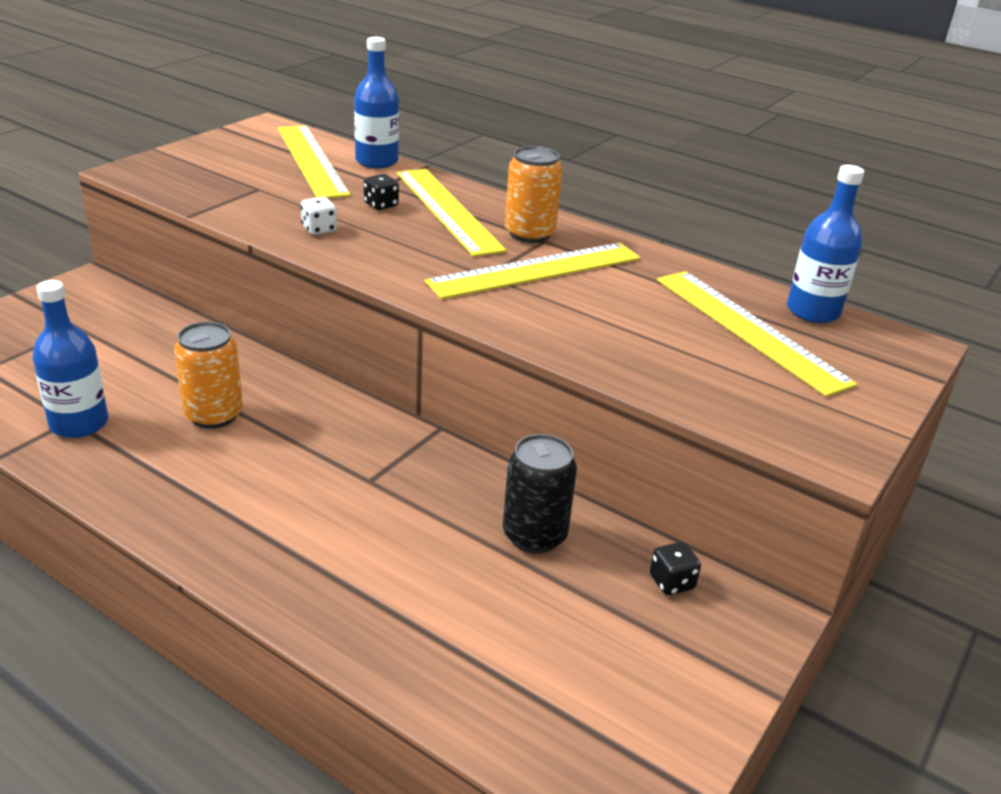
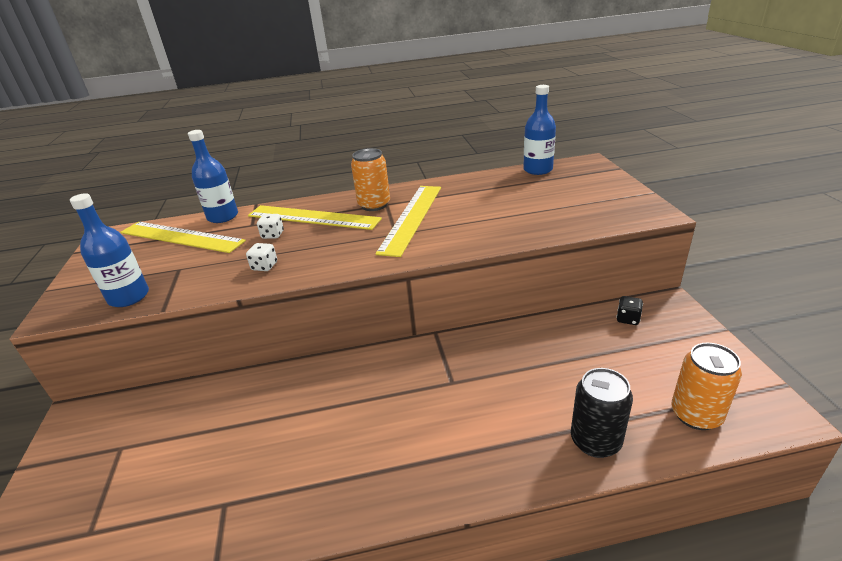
camera: 40 degrees left, 0 degrees up
(79, 424) = (235, 501): blue bottle -> blue bottle (129, 297)
(213, 415) = (313, 421): orange can -> orange can (696, 415)
(381, 205) = (272, 235): black dice -> white dice
(534, 535) = (556, 344): black can -> black can (595, 441)
(749, 329) = (534, 189): yellow ruler -> none

